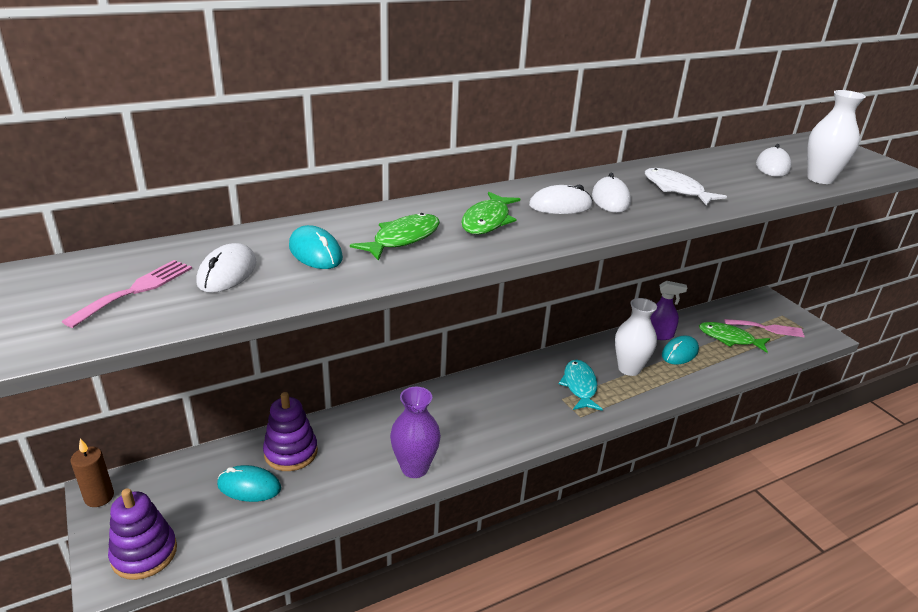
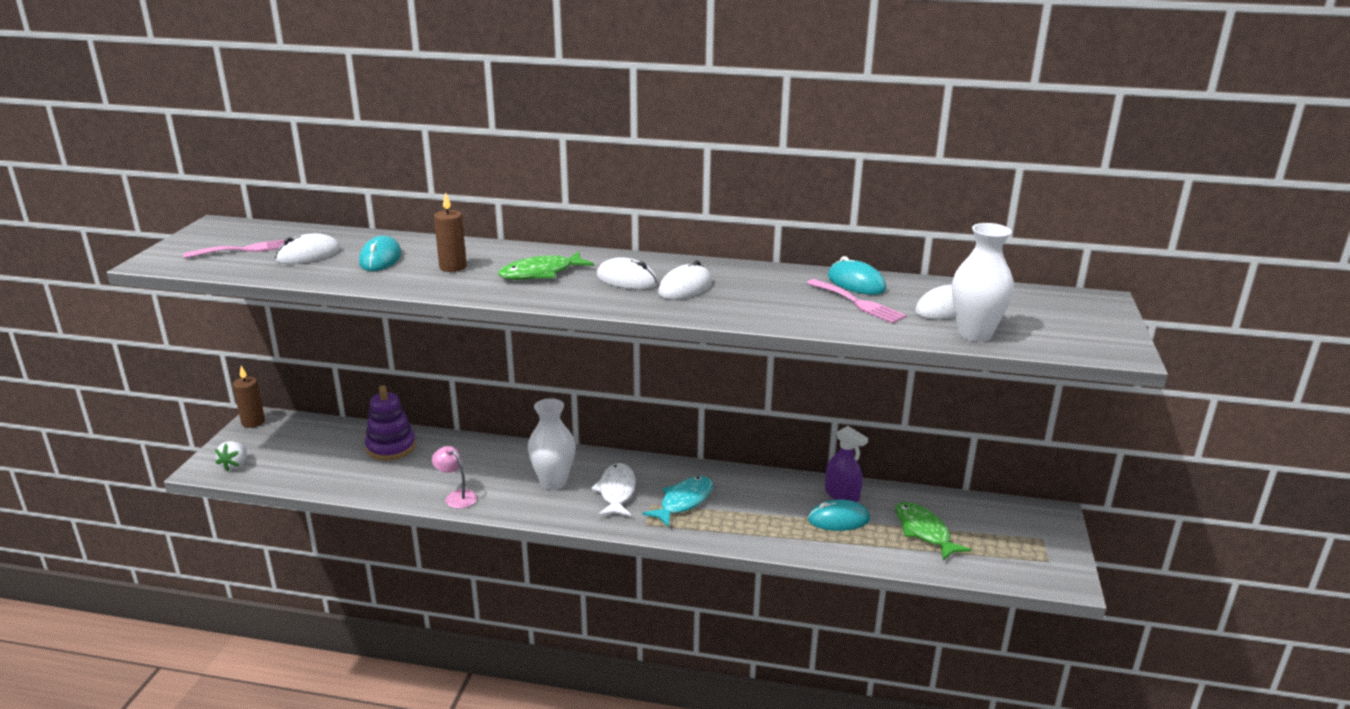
camera: 40 degrees right, 5 degrees down
(144, 553) = (235, 465): purple stacking toy -> white strawberry
(249, 486) = (338, 456): turquoise mouse -> turquoise mouse (856, 283)
(402, 239) = (453, 267): green fish -> brown candle
(414, 468) = (456, 496): purple vase -> pink lamp
(629, 369) = (758, 509): white vase -> white vase (553, 482)
(676, 189) = (772, 298): white fish -> white fish (616, 492)
(767, 328) = (994, 542): pink fork -> pink fork (858, 303)

